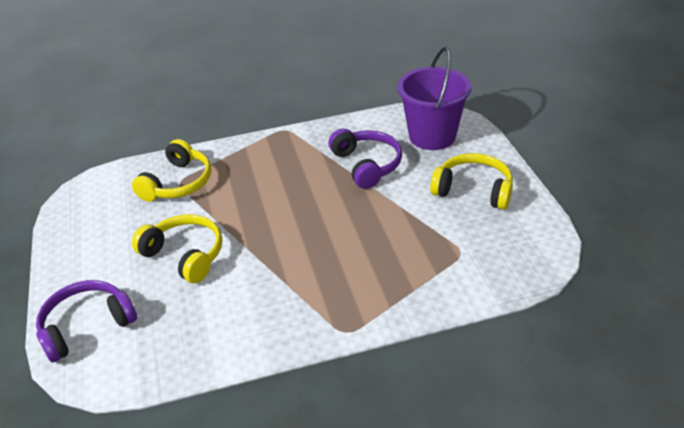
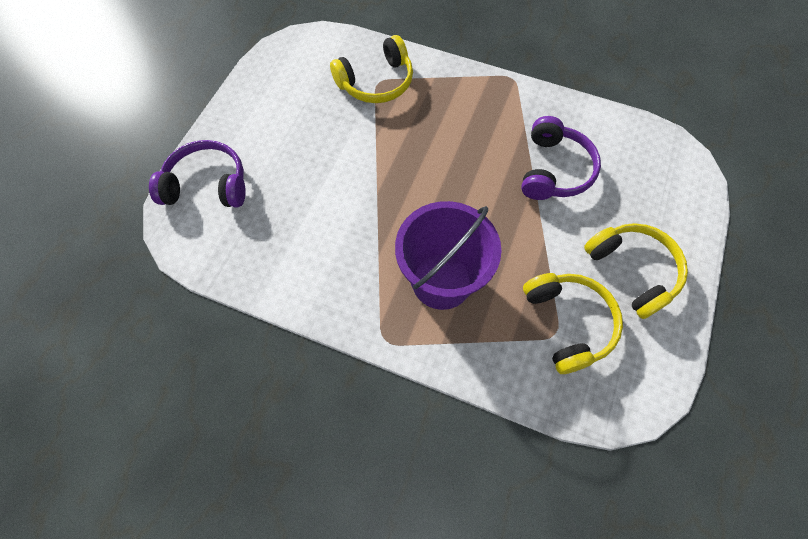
camera: 35 degrees right, 25 degrees up
(184, 255) = (324, 165): yellow headphones -> yellow headphones (567, 323)
(432, 136) = (648, 176): purple bucket -> purple bucket (441, 281)

